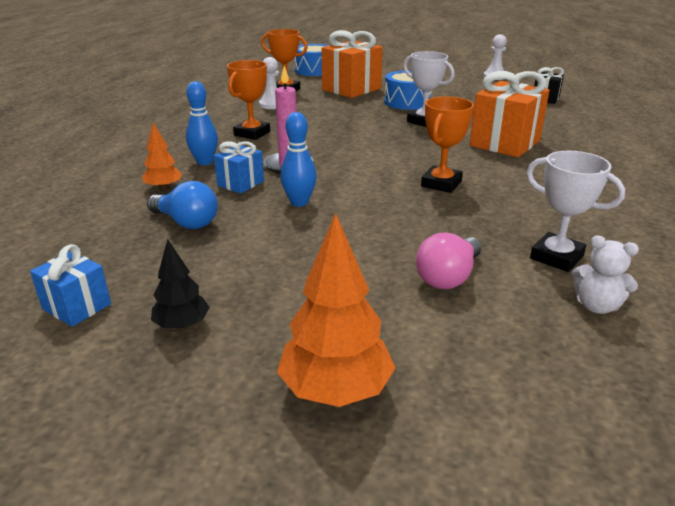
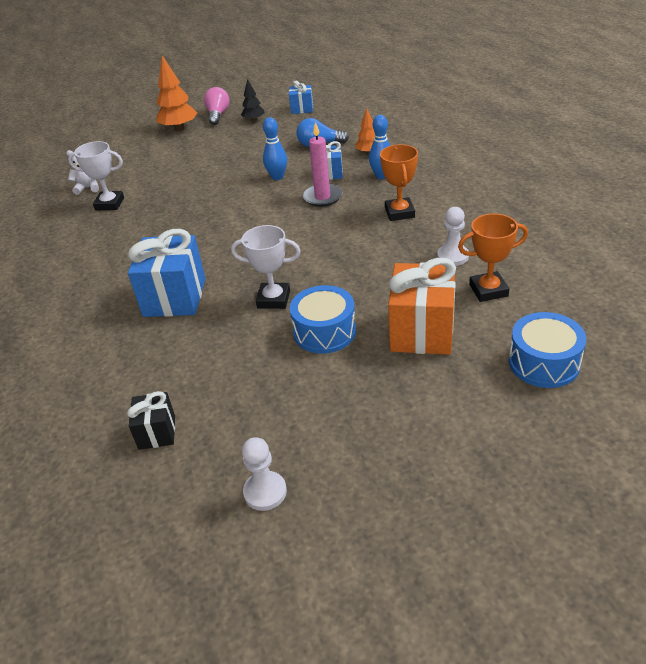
camera: 150 degrees right, 10 degrees up
(441, 184) = (201, 226): orange trophy -> none
(448, 277) = (161, 173): pink light bulb -> pink light bulb (218, 115)
(505, 143) = (175, 297): orange gift -> blue gift

